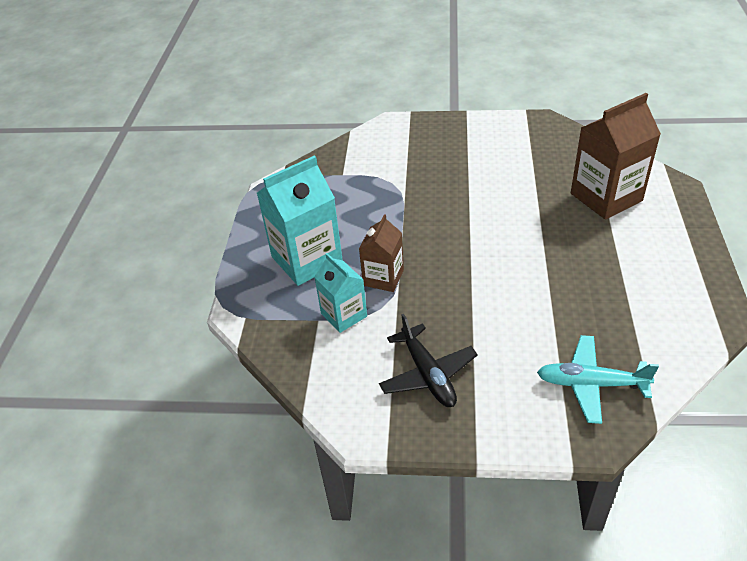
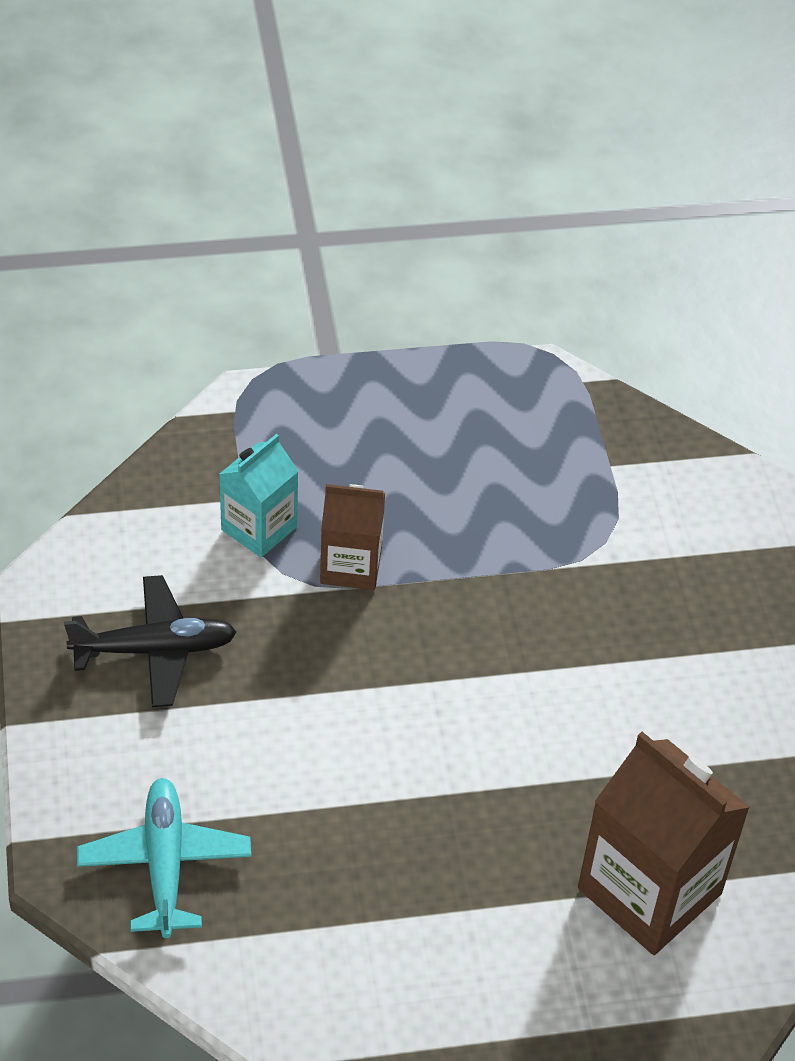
camera: 70 degrees right, 5 degrees up
(307, 259) = (373, 458): turquoise carton -> none
(428, 374) = (155, 650): black plane -> black plane turned 150 degrees counterclockwise

